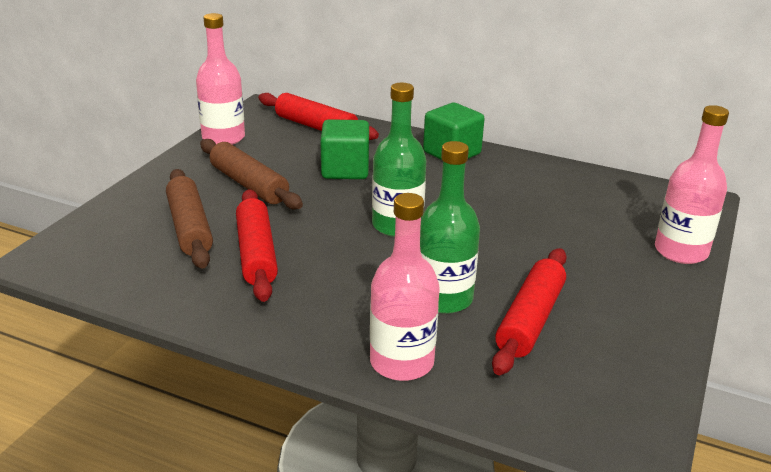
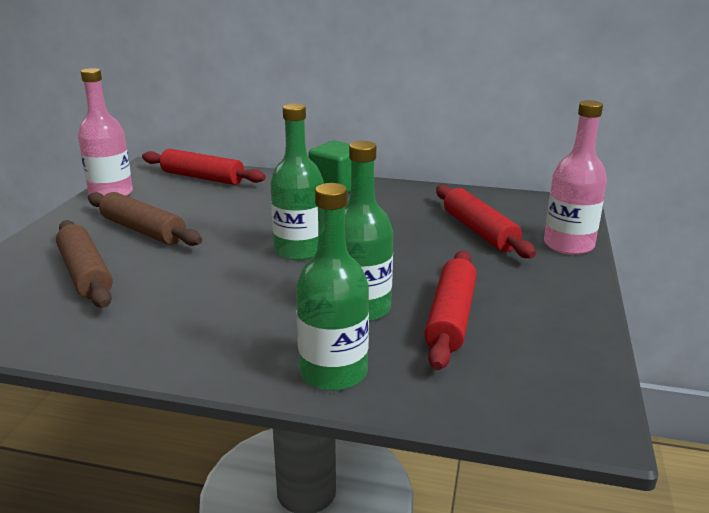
camera: 10 degrees left, 5 degrees down
(256, 254) = (160, 290): red rolling pin -> red rolling pin (479, 231)
(345, 170) = (238, 209): green cube -> none
(401, 362) = (333, 372): pink bottle -> green bottle

